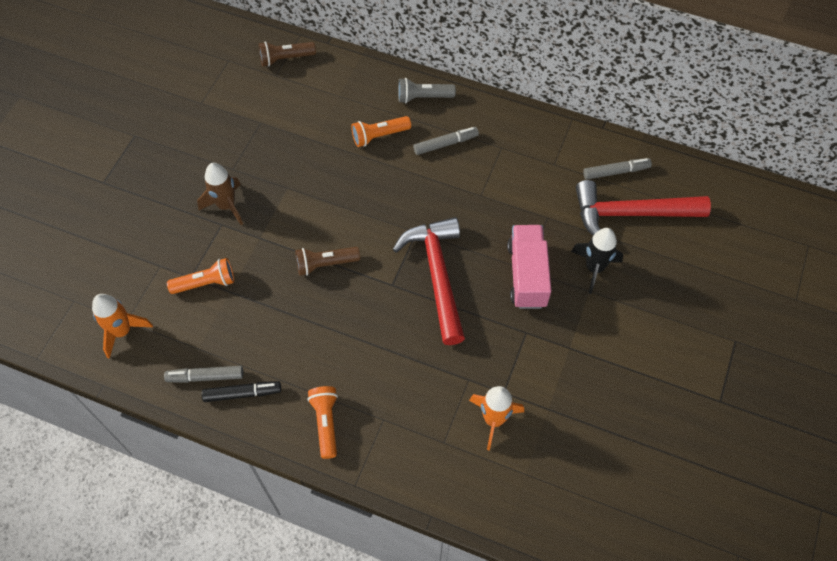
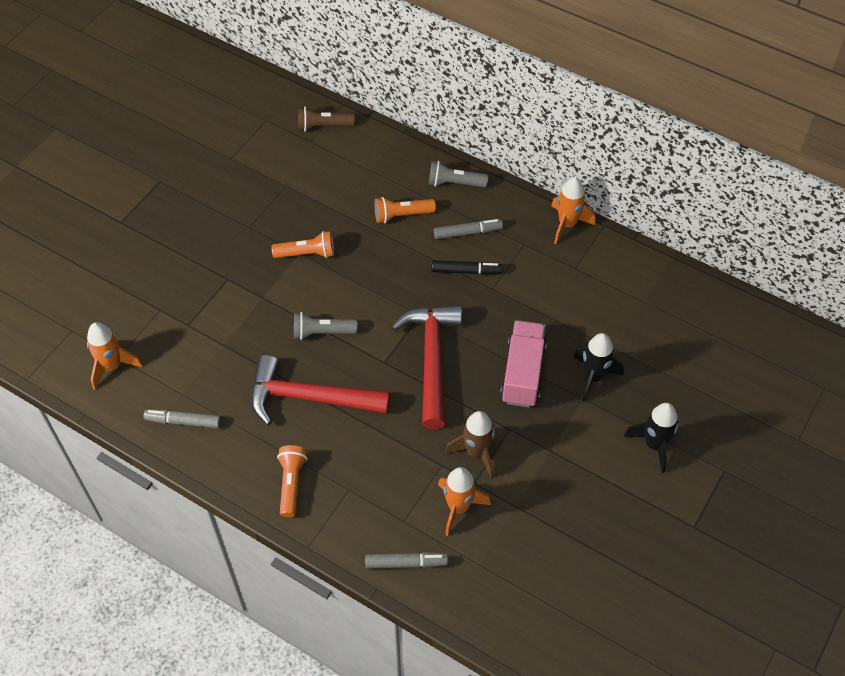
camera: 10 degrees right, 5 degrees down
(206, 283) = (201, 333): orange flashlight -> orange flashlight (307, 253)
(226, 206) = (236, 262): brown rocket -> brown rocket (476, 453)
(242, 393) = (216, 443): black marker -> black marker (466, 271)
(325, 264) = (322, 332): brown flashlight -> grey flashlight
(538, 122) = (567, 224): none -> orange rocket
(616, 172) = (637, 285): grey marker -> grey marker (406, 563)
(631, 214) = (643, 329): red hammer -> red hammer (309, 398)
(665, 326) = (654, 444): none -> black rocket

